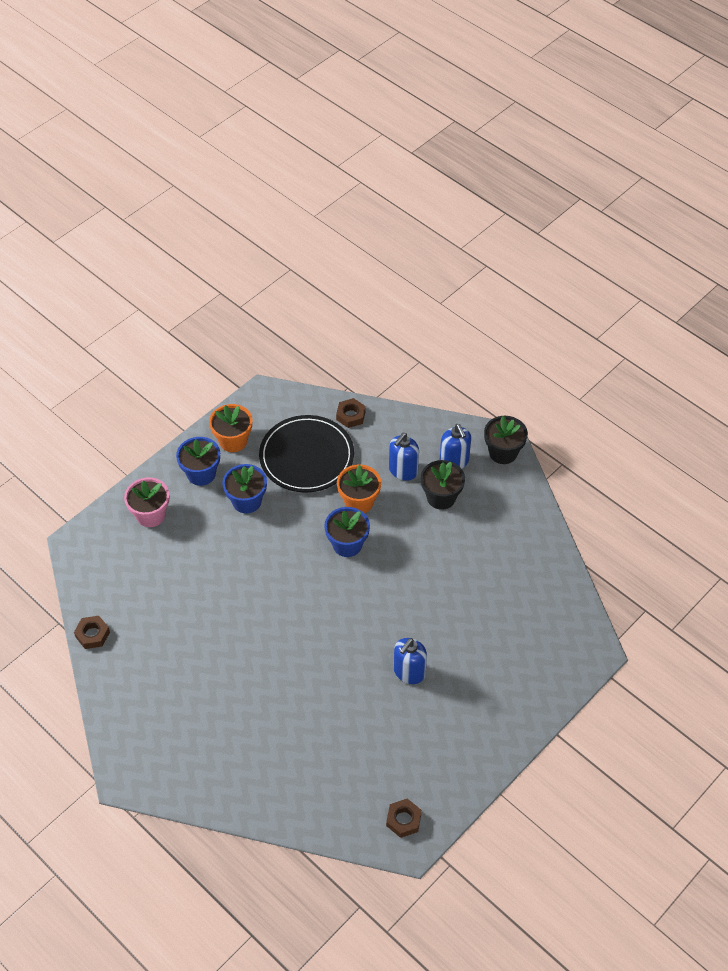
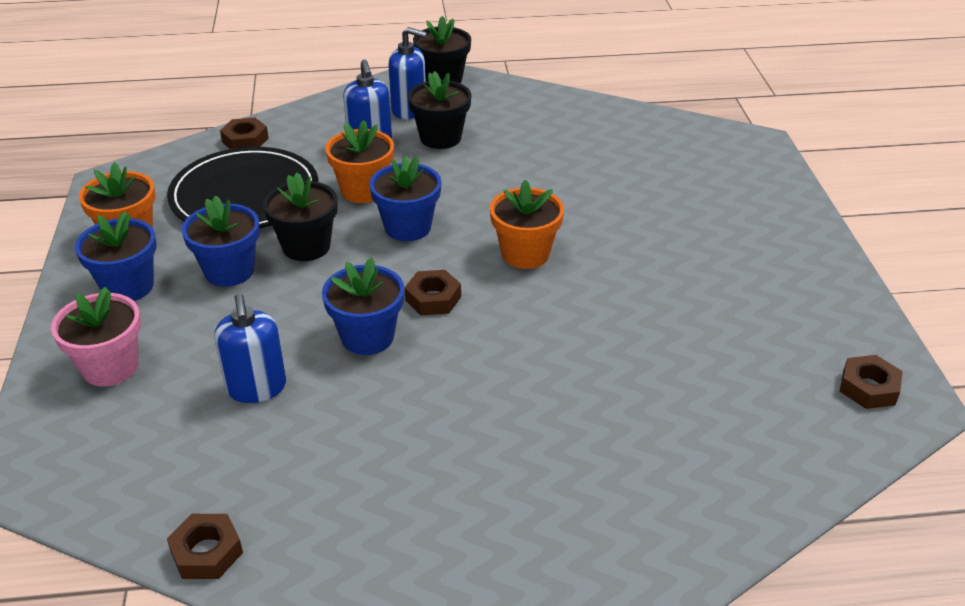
camera: 50 degrees left, 15 degrees down
(253, 591) = (367, 337): none -> blue flower pot
(292, 515) = (306, 246): none -> black flower pot
(303, 596) = (433, 298): none -> brown nut
(374, 610) = (525, 254): none -> orange flower pot
(409, 672) = (646, 272): blue soap dispenser -> blue soap dispenser (256, 388)

